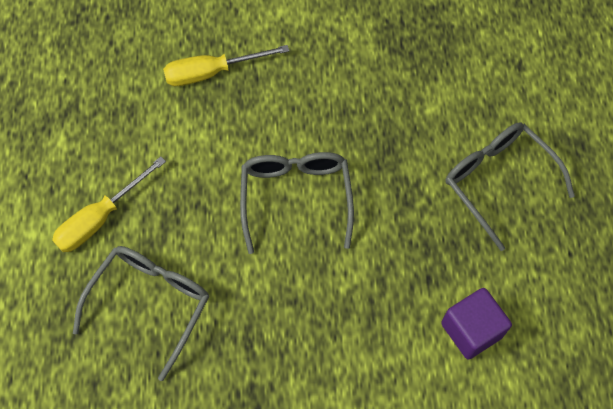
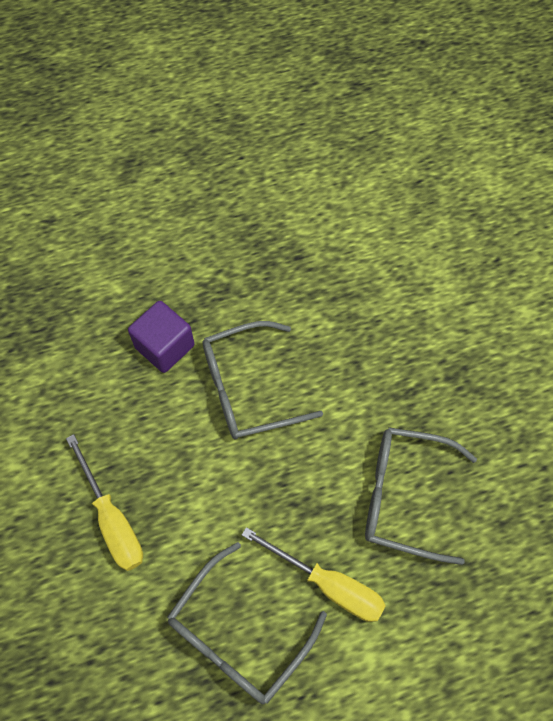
camera: 105 degrees left, 0 degrees up
(471, 330) = (334, 217): purple cube -> purple cube (165, 346)
(498, 181) = (184, 219): grey glasses -> grey glasses (238, 634)

